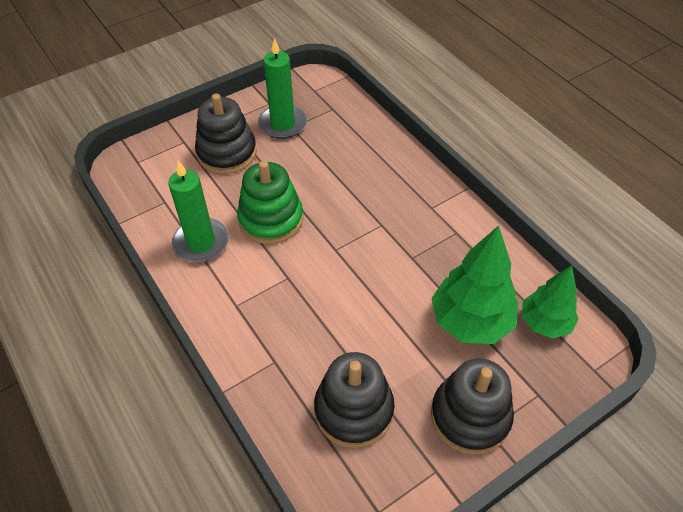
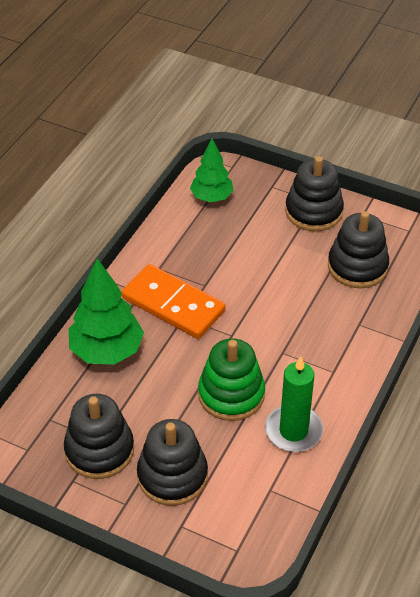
camera: 120 degrees left, 5 degrees down
(283, 124) = (99, 450): green candle -> black stacking toy
(401, 223) = (173, 305): none -> orange domino
(470, 321) = (240, 233): green tree -> green tree (107, 351)

